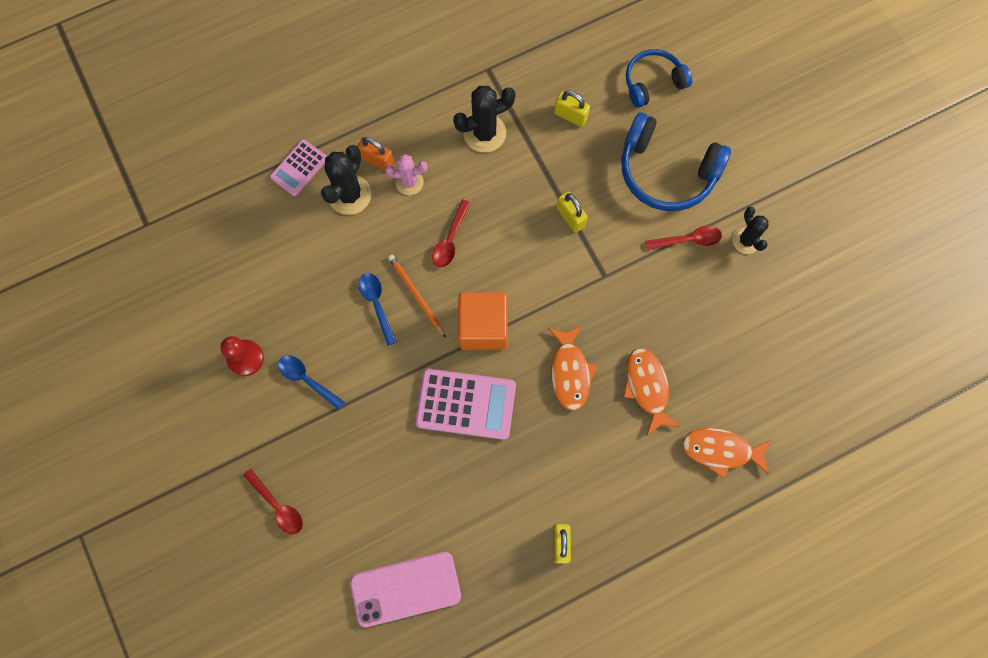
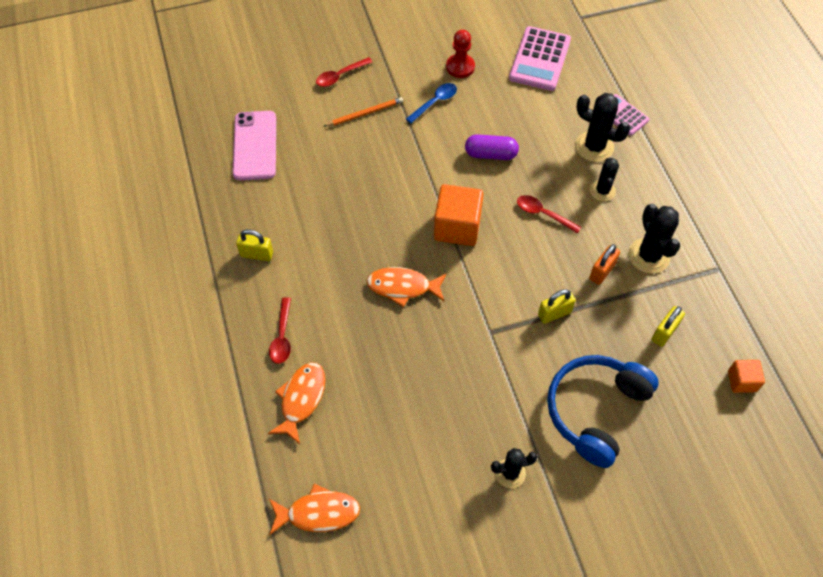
camera: 100 degrees right, 15 degrees down
(377, 160) = (626, 170): orange padlock -> orange padlock (602, 271)
(377, 304) = (490, 154): blue spoon -> purple capsule
(409, 182) = (602, 191): pink cactus -> black cactus
(416, 295) = (495, 182): orange pencil -> orange pencil (365, 113)
(466, 404) = (391, 205): pink calculator -> pink calculator (539, 59)
(607, 49) = (741, 381): none -> orange cube
(647, 387) = (375, 348): orange fish -> orange fish (318, 513)
(653, 82) = (701, 419): blue headphones -> none
(688, 240) = (518, 415): red spoon -> red spoon (282, 336)

